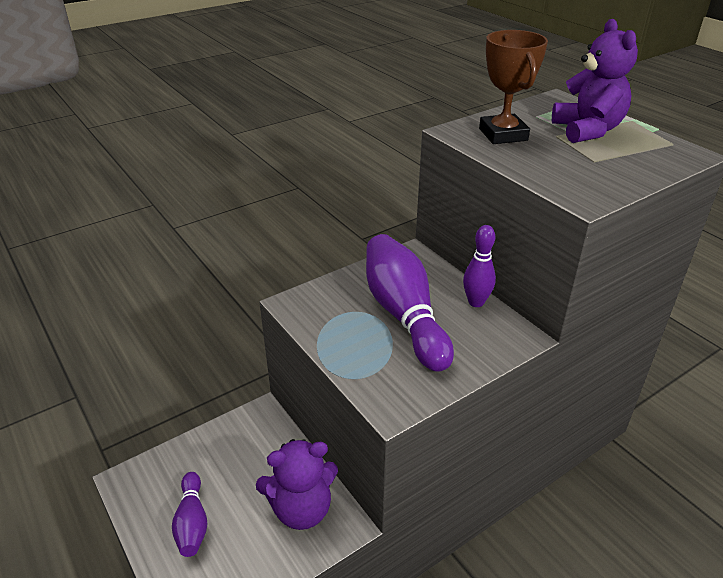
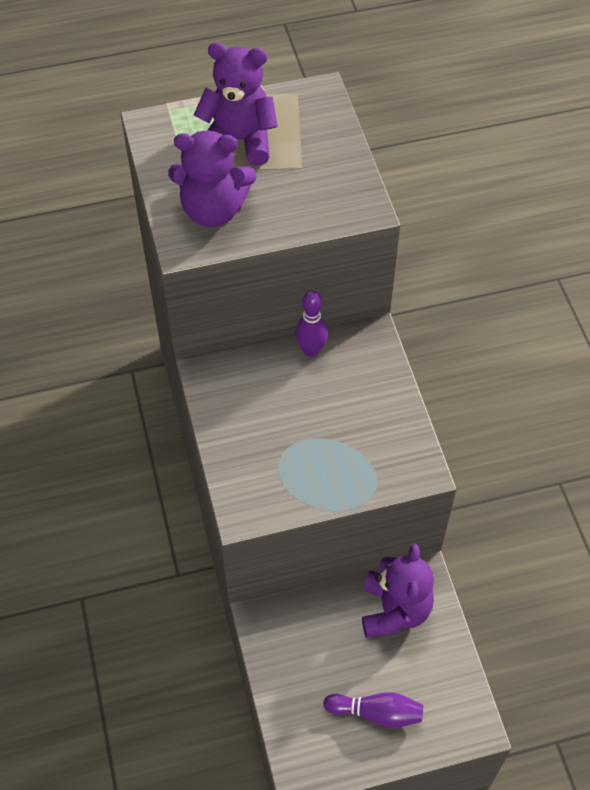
camera: 70 degrees left, 20 degrees up
(404, 314) = (304, 417): purple bowling pin -> none
(503, 134) = (213, 210): brown trophy -> purple teddy bear

